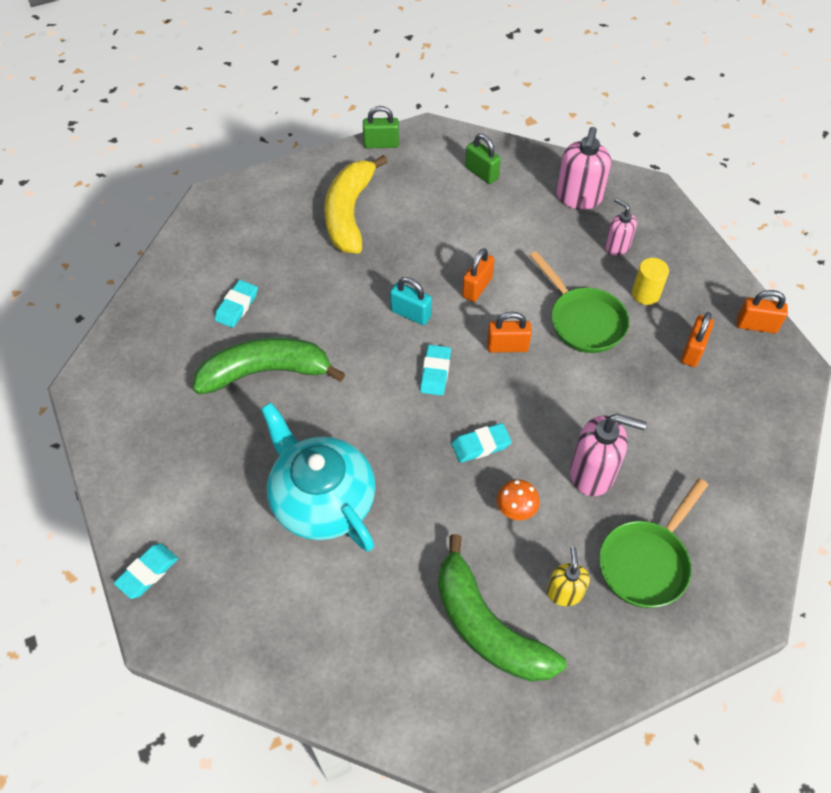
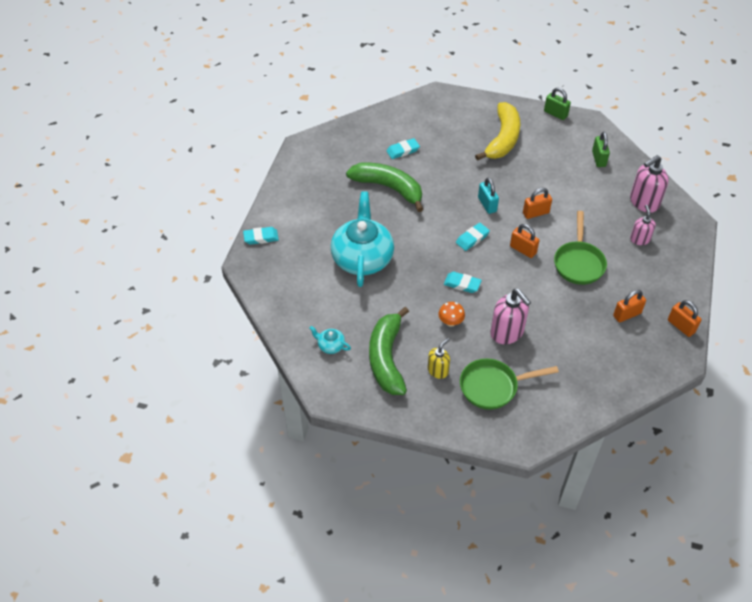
camera: 40 degrees right, 5 degrees down
(349, 213) = (502, 139): yellow banana -> yellow banana turned 150 degrees clockwise
(398, 668) = (330, 345): none -> turquoise teapot
(645, 294) = (630, 272): yellow cylinder -> none

